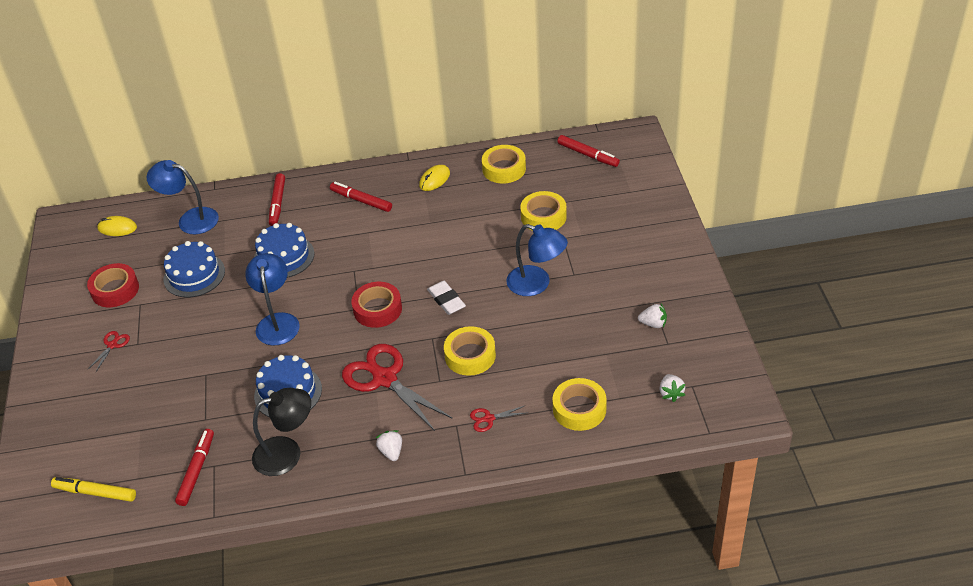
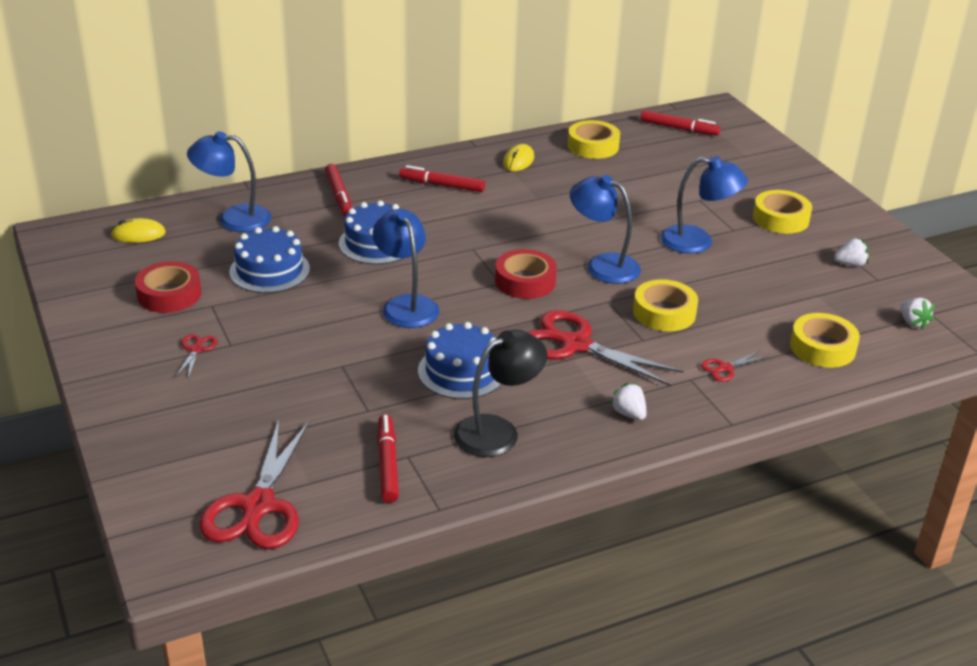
camera: 20 degrees left, 10 degrees down
(95, 492) = (258, 506): yellow marker -> red scissors
(446, 300) = (602, 265): white eraser -> blue lamp
(543, 216) = (665, 183): yellow tape -> yellow tape (780, 218)

